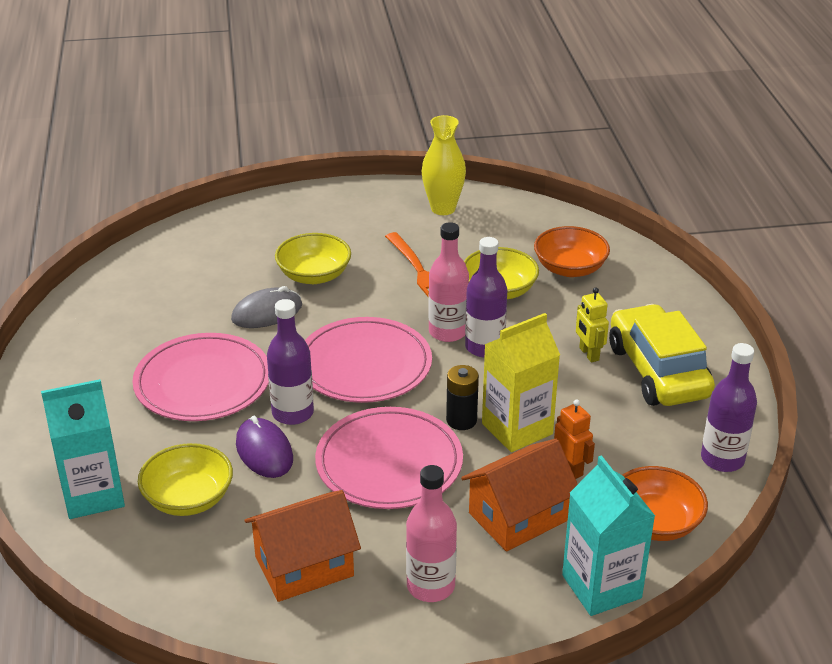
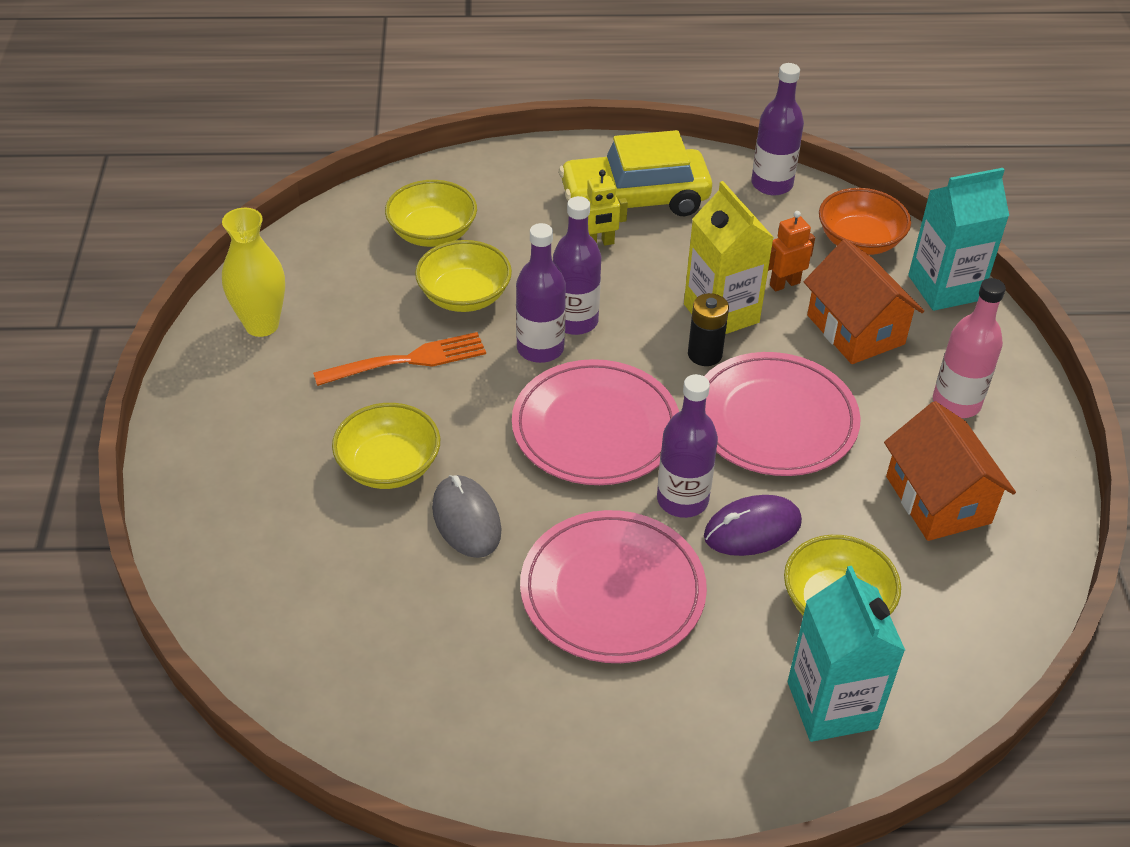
camera: 85 degrees left, 10 degrees up
(447, 332) = (540, 348): pink bottle -> purple bottle
(570, 268) = (432, 233): orange bowl -> yellow bowl

